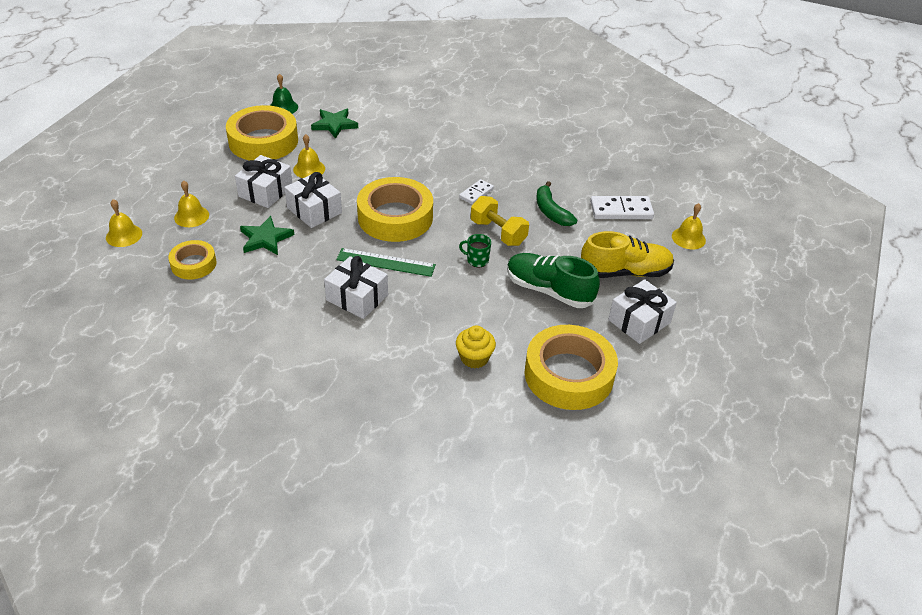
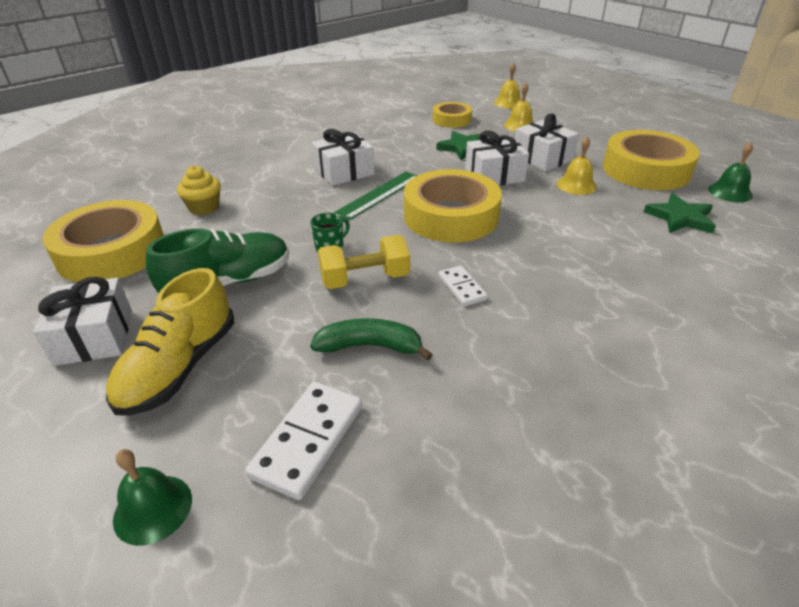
camera: 120 degrees right, 5 degrees down
(688, 238) = (153, 509): yellow bell -> green bell

